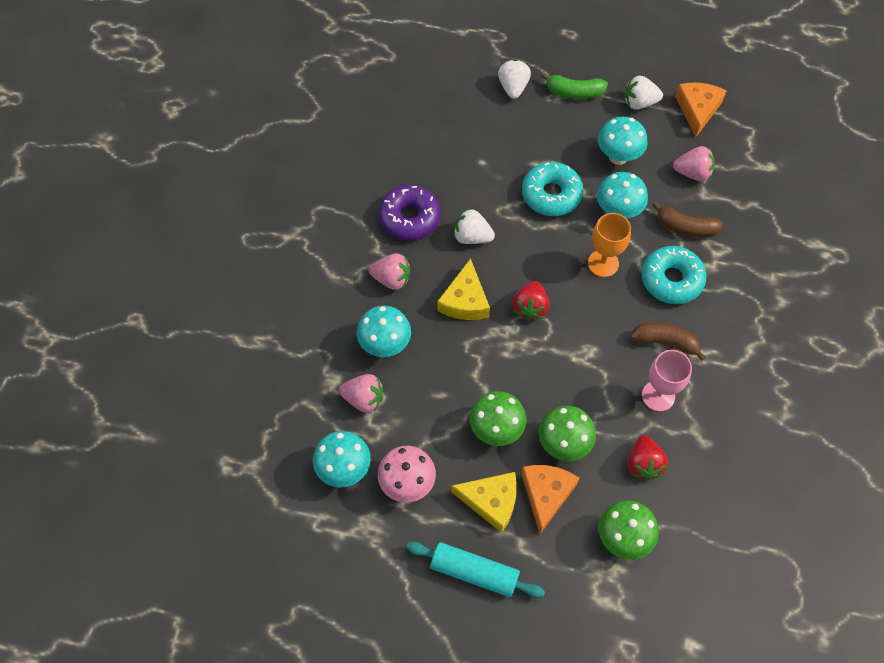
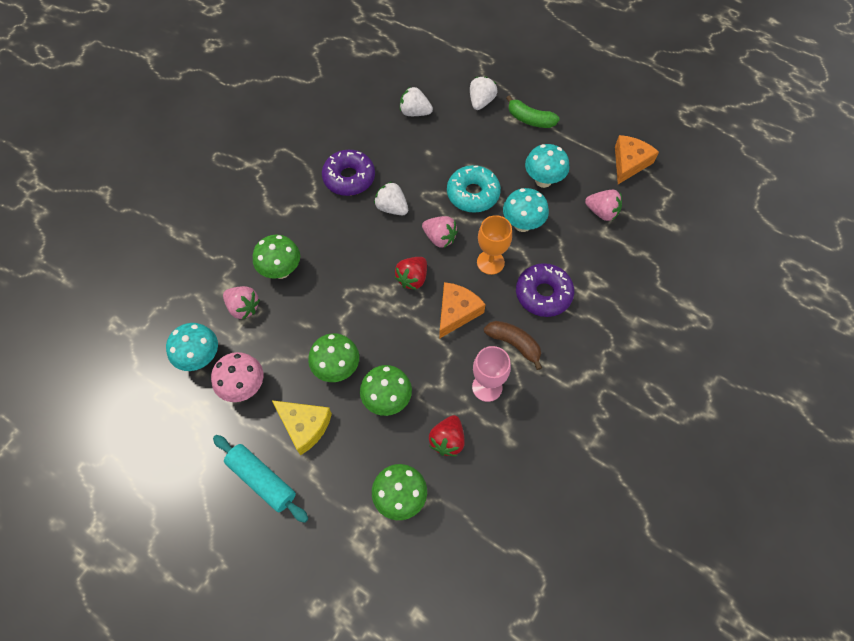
camera: 20 degrees right, 0 degrees up
(385, 345) = (281, 270): turquoise mushroom -> green mushroom
(392, 279) = (312, 221): pink strawberry -> pink strawberry (439, 238)
(465, 301) = (361, 256): yellow cheese -> none
(546, 494) = (352, 437): orange cheese -> orange cheese (457, 312)
(639, 103) = (581, 143): white strawberry -> white strawberry (415, 112)
(671, 280) = (543, 294): turquoise donut -> purple donut
(685, 227) = (575, 255): brown banana -> none

